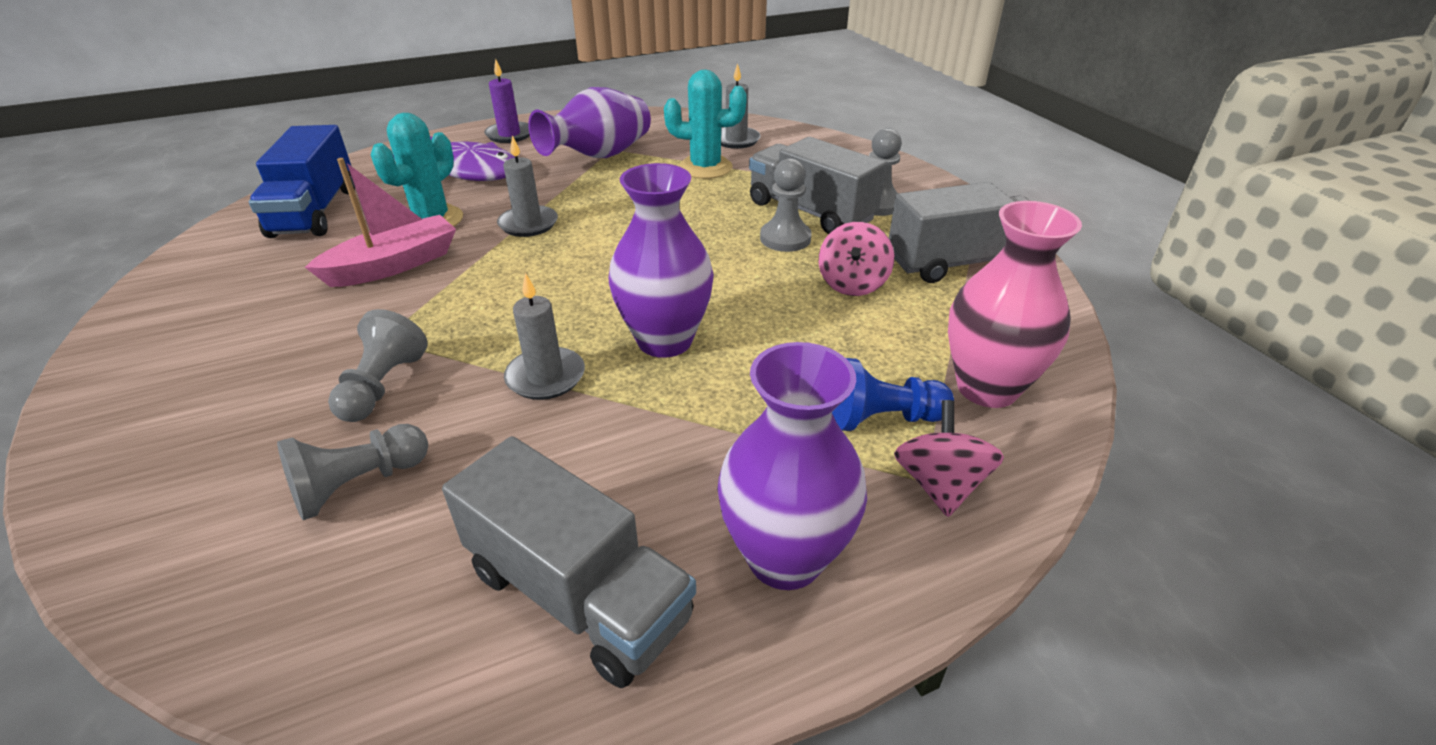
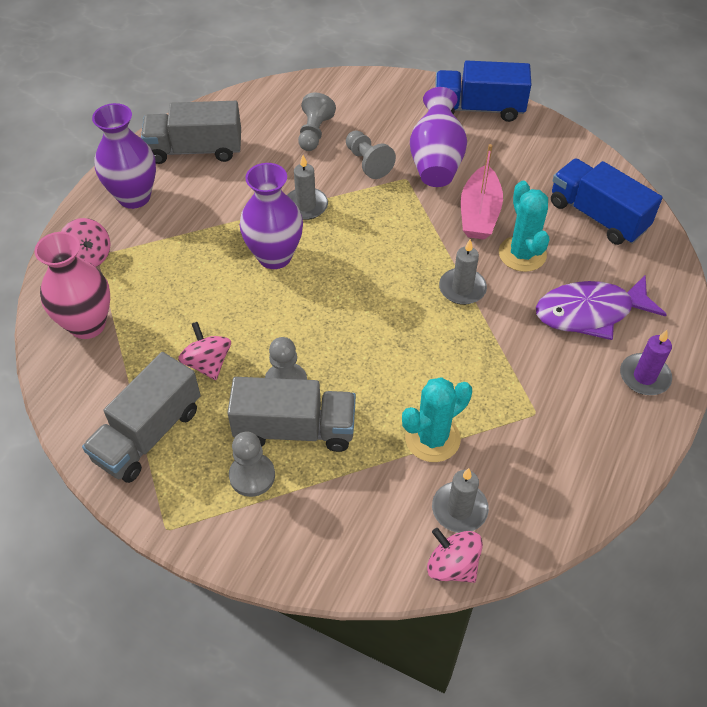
camera: 140 degrees right, 15 degrees up
(127, 371) = (478, 108): none -> blue truck
(599, 156) = (532, 396): purple vase -> purple vase (436, 161)
(774, 127) = (452, 565): none -> pink spinning top
(882, 418) = (132, 275): blue pawn -> none

